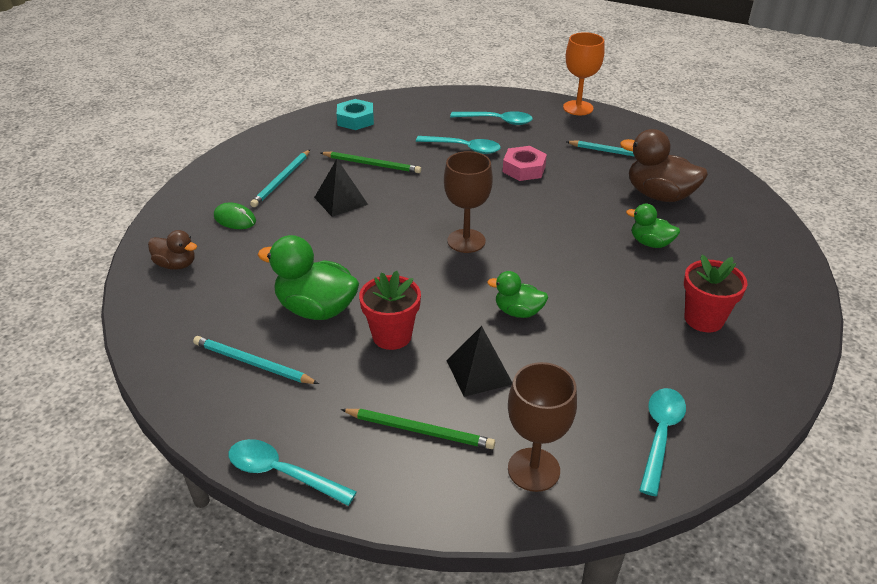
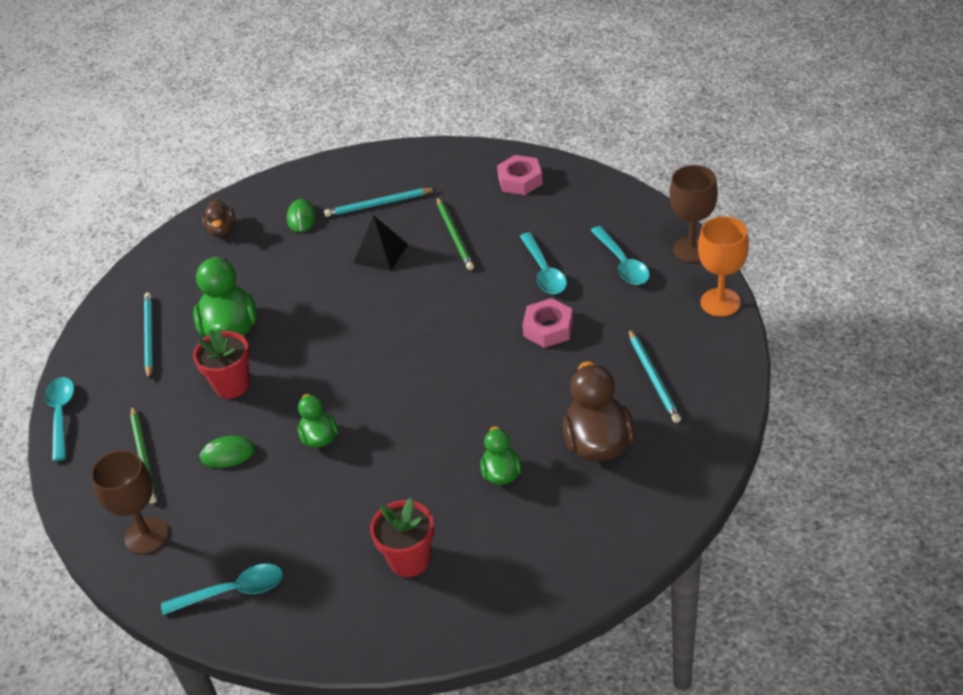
camera: 60 degrees right, 5 degrees up
(355, 120) = (520, 180): turquoise nut -> pink nut
(466, 241) = (391, 356): brown goblet -> brown goblet (692, 249)
(479, 372) = (228, 454): black pyramid -> green mouse

